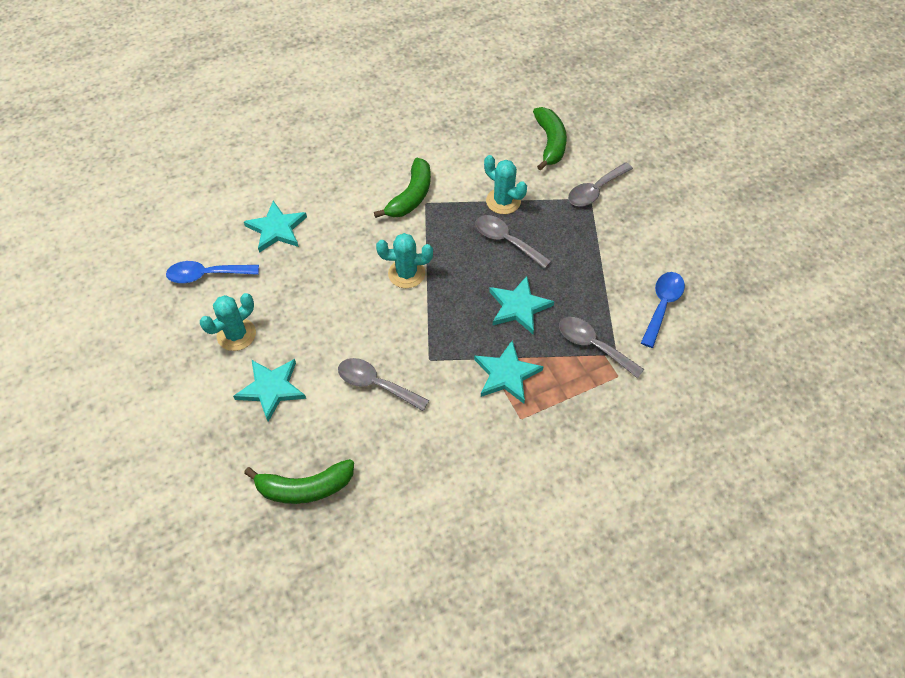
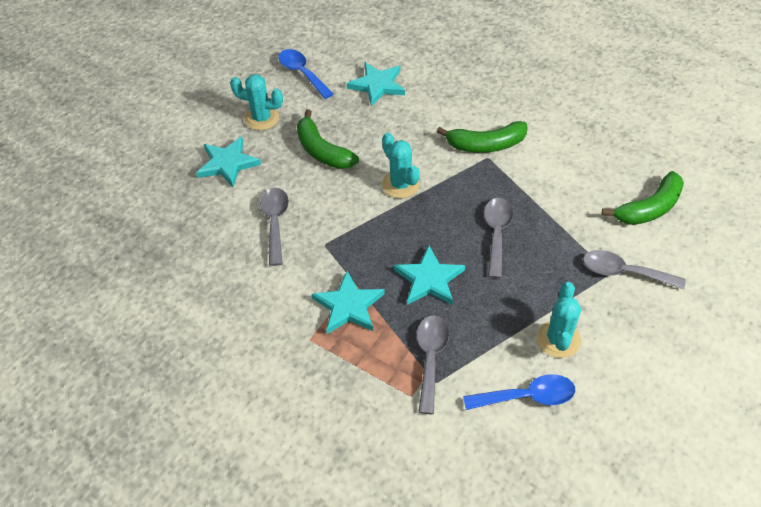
camera: 60 degrees right, 5 degrees down
(305, 488) = (154, 229): green banana -> green banana (322, 151)
(503, 201) = (541, 209): turquoise cactus -> turquoise cactus (558, 339)

